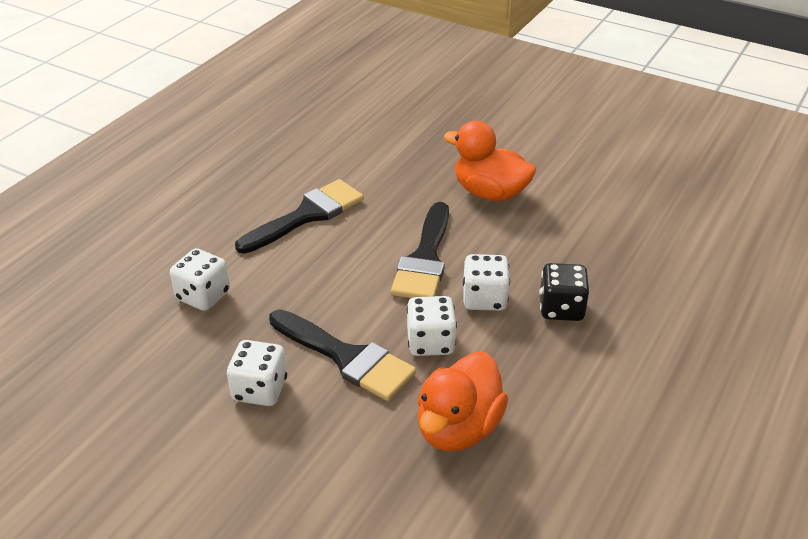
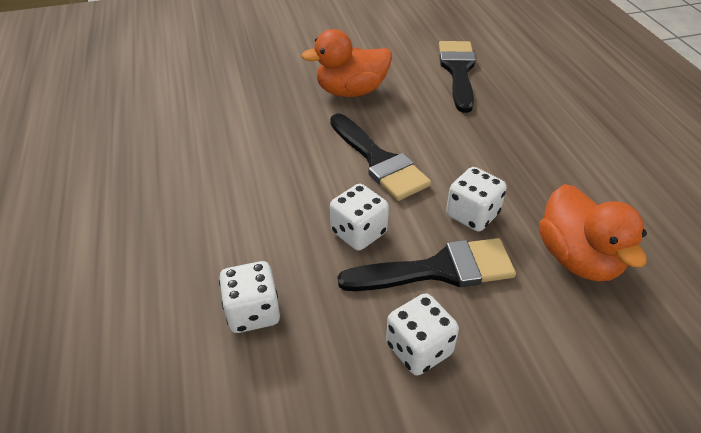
camera: 45 degrees left, 5 degrees up
(307, 215) = (243, 186): black brush -> black brush (458, 71)
(484, 299) = (456, 161): white dice -> white dice (359, 232)
(561, 308) = (506, 136): black dice -> none

